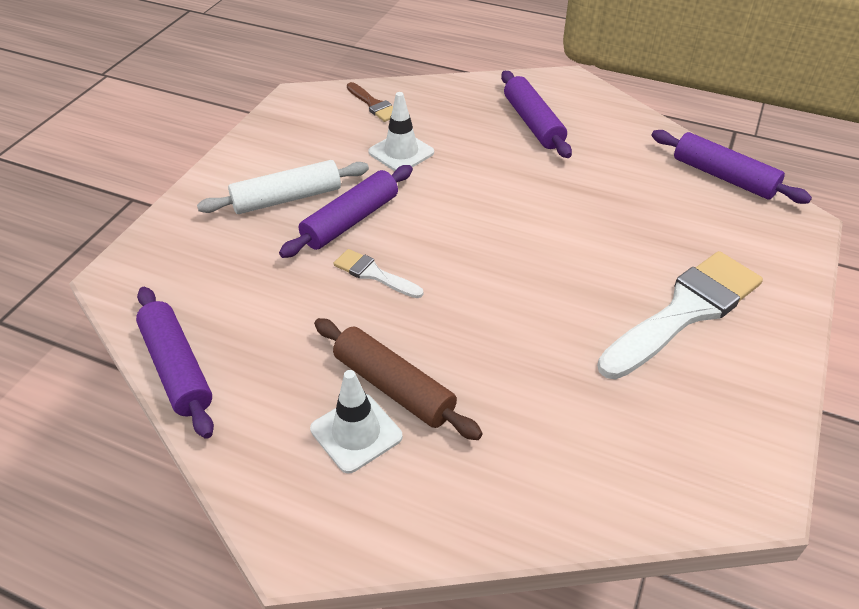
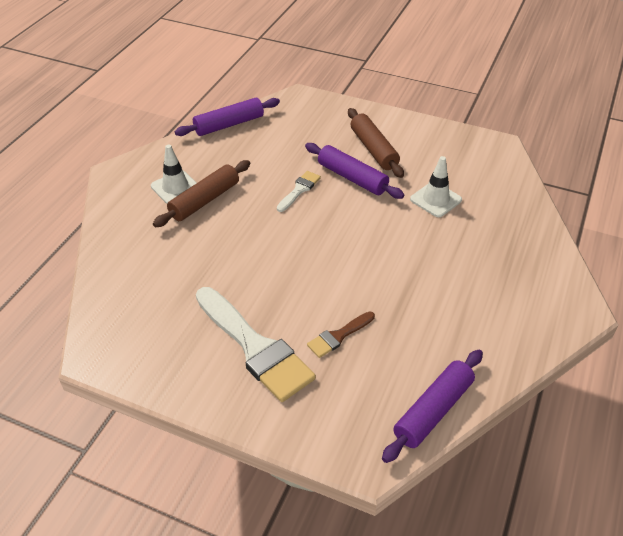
camera: 90 degrees right, 0 degrees up
(287, 198) = (373, 149): white rolling pin -> brown rolling pin
(374, 105) = (499, 184): brown brush -> brown brush (338, 336)
(533, 123) = (495, 278): purple rolling pin -> none

